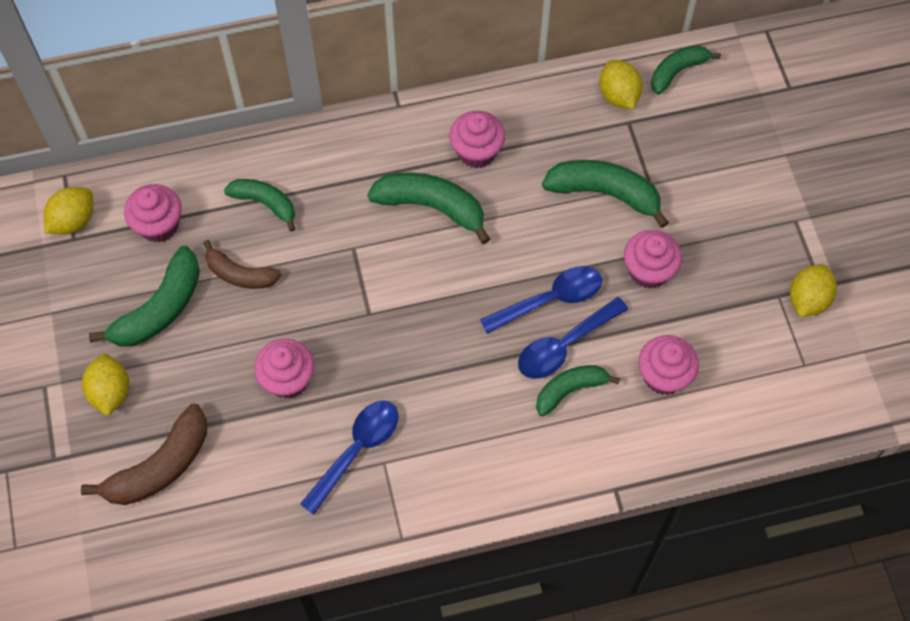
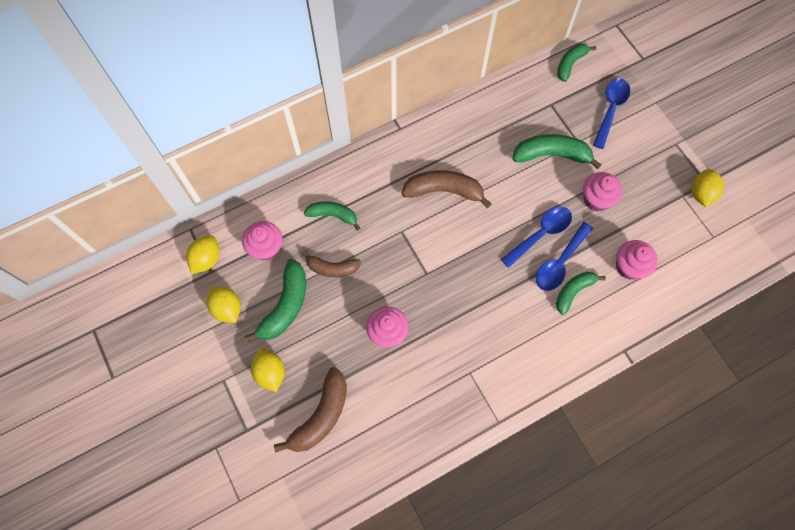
camera: 15 degrees left, 5 degrees up
(357, 450) = (449, 369): blue spoon -> blue spoon (610, 110)
(431, 207) = (444, 191): green banana -> brown banana
(476, 152) = (460, 147): pink cupcake -> none
(618, 96) = (538, 88): yellow lemon -> yellow lemon (227, 308)

